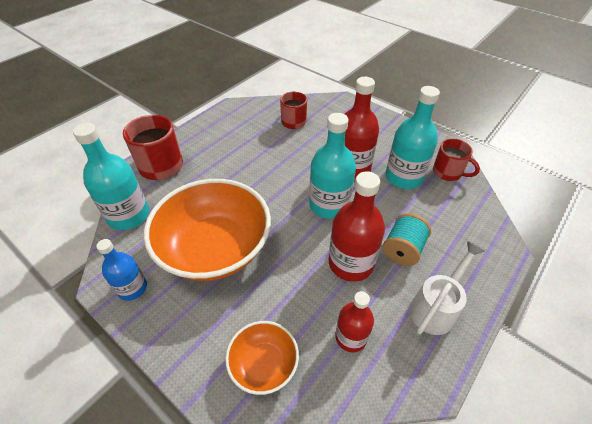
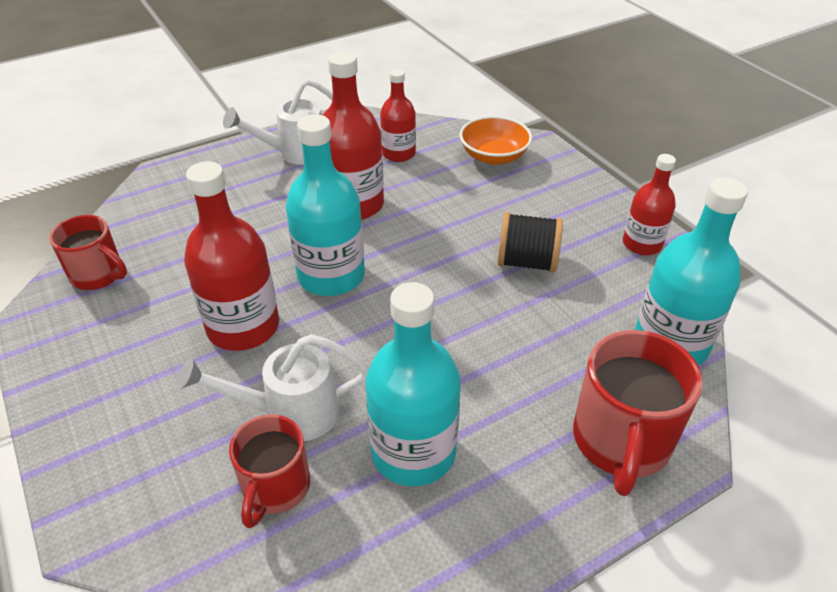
camera: 160 degrees left, 5 degrees down
(132, 288) = (642, 244): blue bottle -> red bottle
(215, 248) = (527, 262): orange bowl -> black spool
(305, 142) = (289, 413): none -> white watering can
(403, 177) = (176, 286): turquoise bottle -> turquoise bottle (413, 452)
(403, 249) = (278, 202): turquoise spool -> none
(448, 172) = (98, 275): red mug -> red mug turned 150 degrees clockwise

